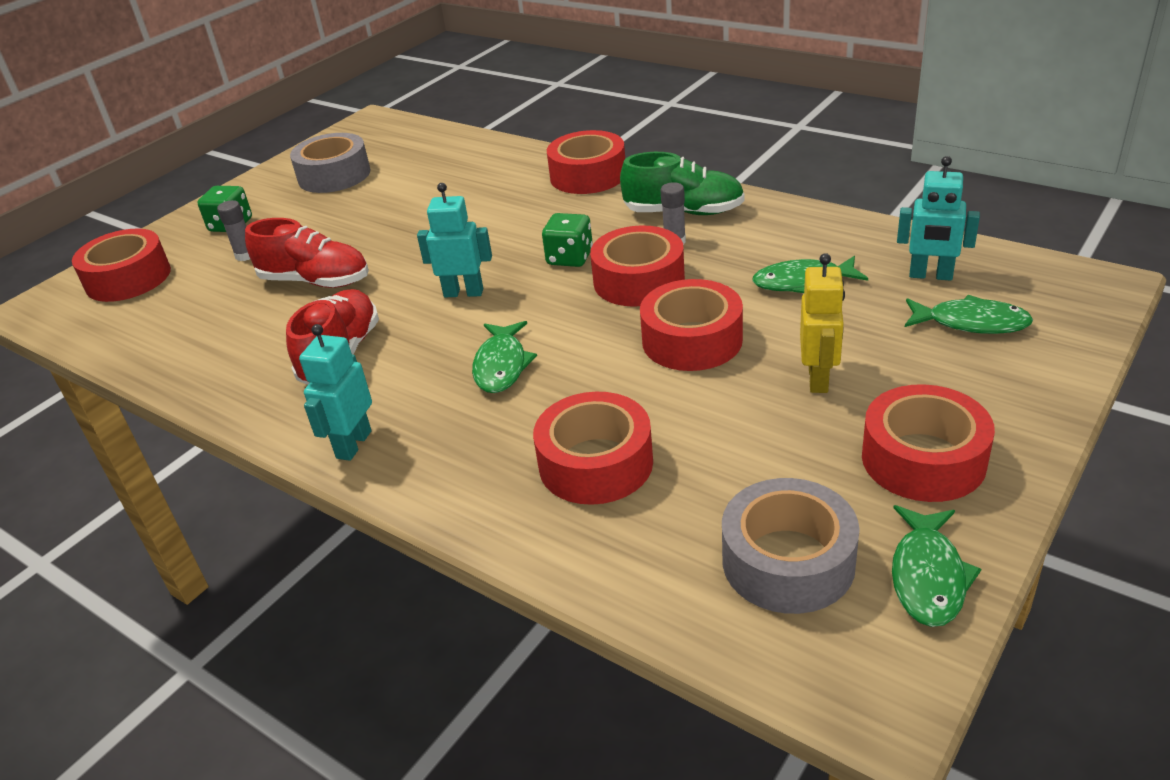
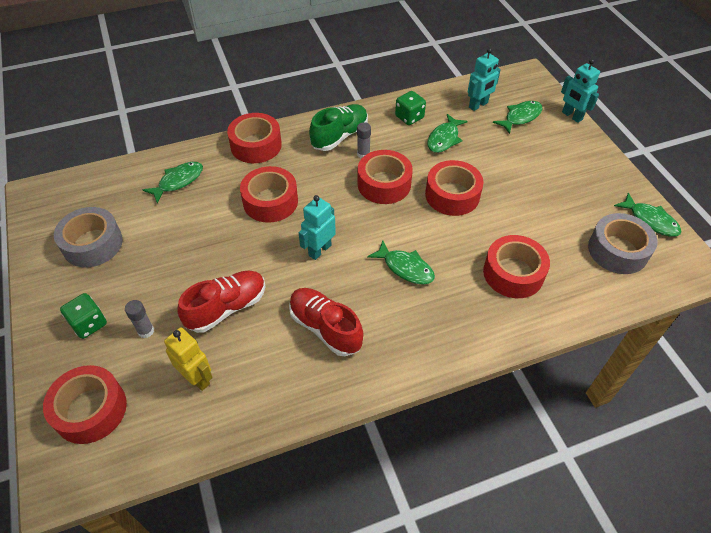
camera: 60 degrees left, 15 degrees up
(353, 444) = (418, 356): turquoise robot -> turquoise robot (572, 116)
(471, 167) = (178, 181): none -> green fish
(570, 258) = (334, 195): green dice -> green dice (409, 117)
(818, 379) = (517, 177): yellow robot -> yellow robot (197, 378)
(923, 459) = (589, 182): red tape -> red tape (270, 201)

